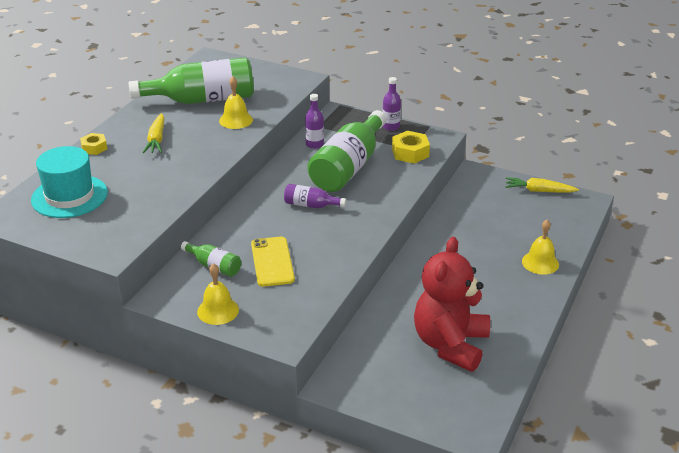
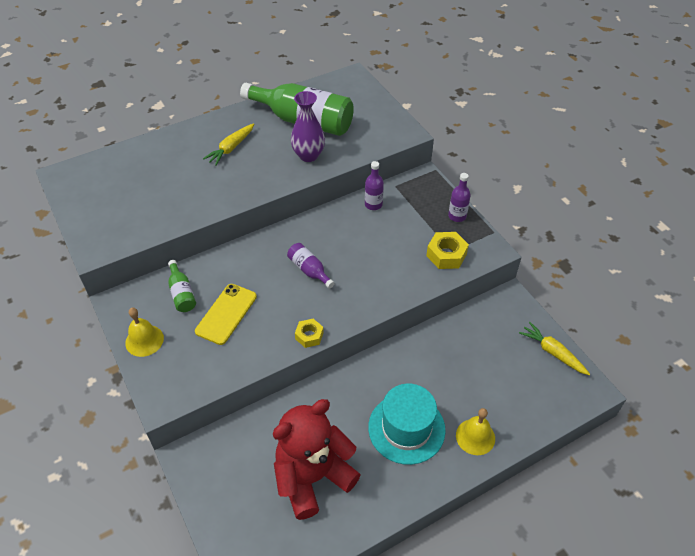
camera: 35 degrees right, 15 degrees up
(69, 196) = (121, 177): turquoise hat -> turquoise hat (406, 428)
(94, 148) = (181, 135): yellow nut -> yellow nut (309, 336)
(236, 120) = (308, 155): yellow bell -> purple vase
(348, 167) = (378, 244): green bottle -> none

